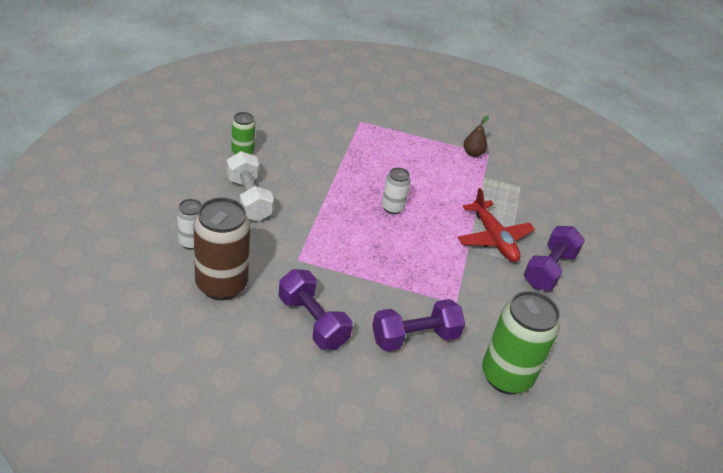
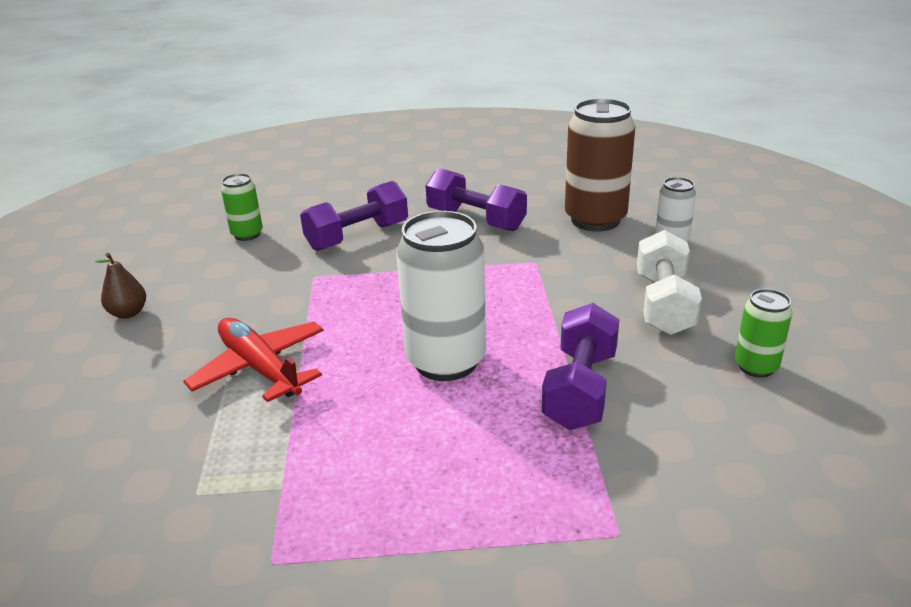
camera: 170 degrees right, 10 degrees down
(249, 199) = (664, 304): white dumbbell -> white dumbbell turned 45 degrees clockwise
(392, 208) = (446, 361): white can -> white can, size x1.92
(473, 153) = (313, 546): brown pear -> brown pear (128, 313)
(506, 376) = (247, 234): green can -> green can, size x0.52
(549, 269) = (167, 351): purple dumbbell -> purple dumbbell (580, 389)

